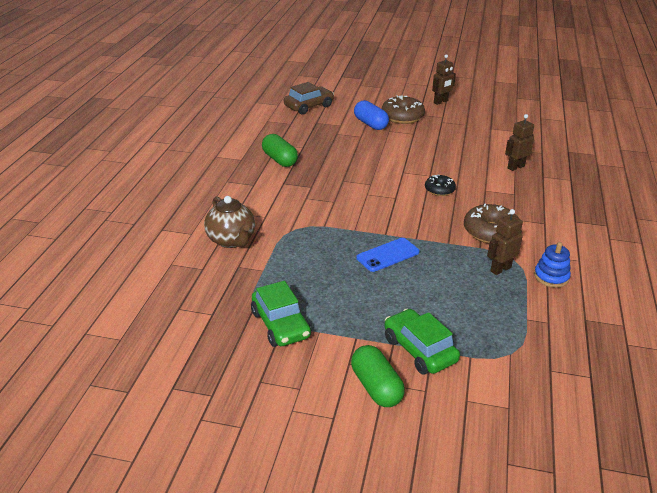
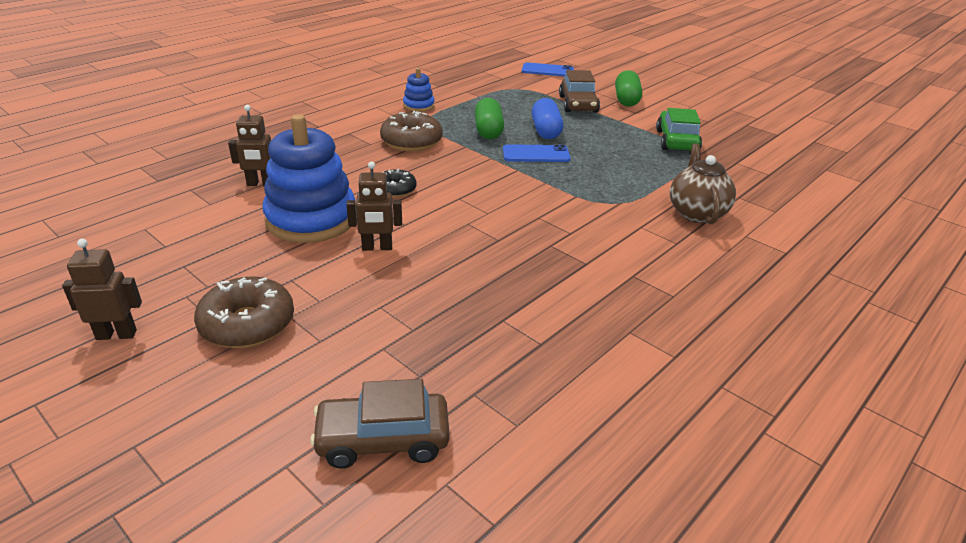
camera: 150 degrees left, 0 degrees up
(279, 160) = (563, 306): green capsule -> green capsule (488, 131)
(370, 124) = (328, 328): blue capsule -> blue capsule (546, 131)
(419, 350) = (578, 104): green car -> brown car
(453, 159) = (311, 219): none -> blue stacking toy
(500, 269) = (450, 120): brown robot -> brown robot (377, 247)
(527, 421) = (547, 70): none -> blue phone

